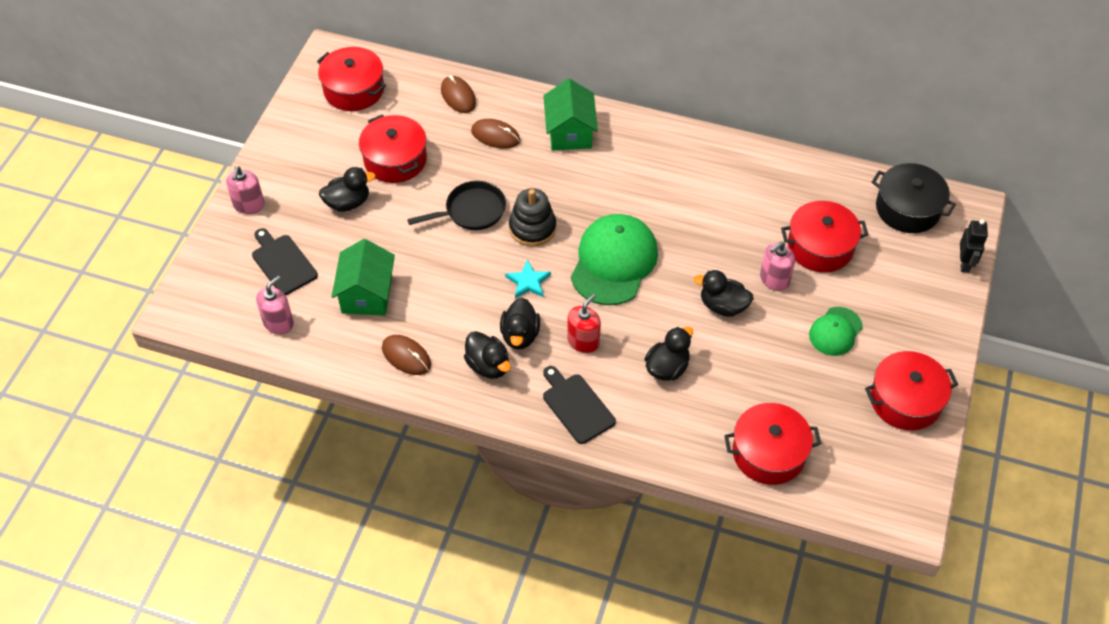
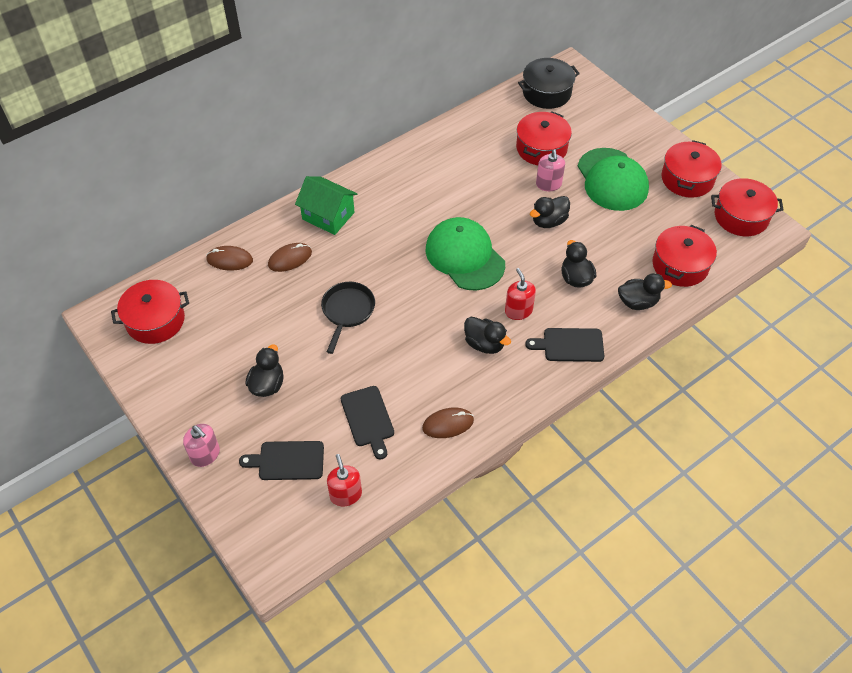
camera: 55 degrees left, 0 degrees up
(278, 323) = (346, 494): pink soap dispenser -> red soap dispenser
(367, 294) = (368, 419): green house -> black cutting board
(395, 160) = (253, 331): red pot -> red pot (741, 216)
(488, 365) = (496, 377): black duck -> black duck (637, 302)
(528, 282) = (441, 313): turquoise star -> none
(532, 228) = (395, 284): black stacking toy -> none
(835, 331) = (612, 180): green cap -> green cap, size x1.82
(964, 263) = (608, 94): black robot -> none

